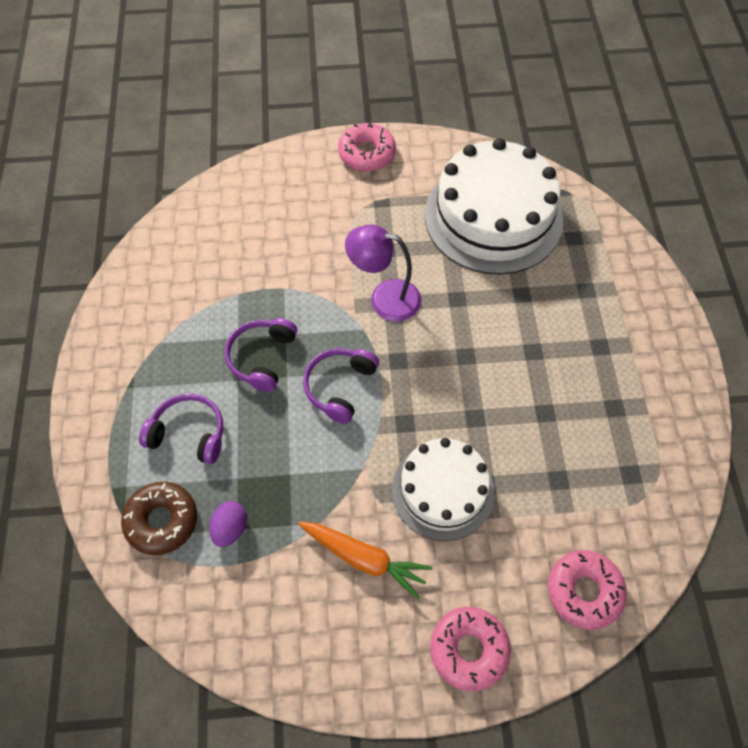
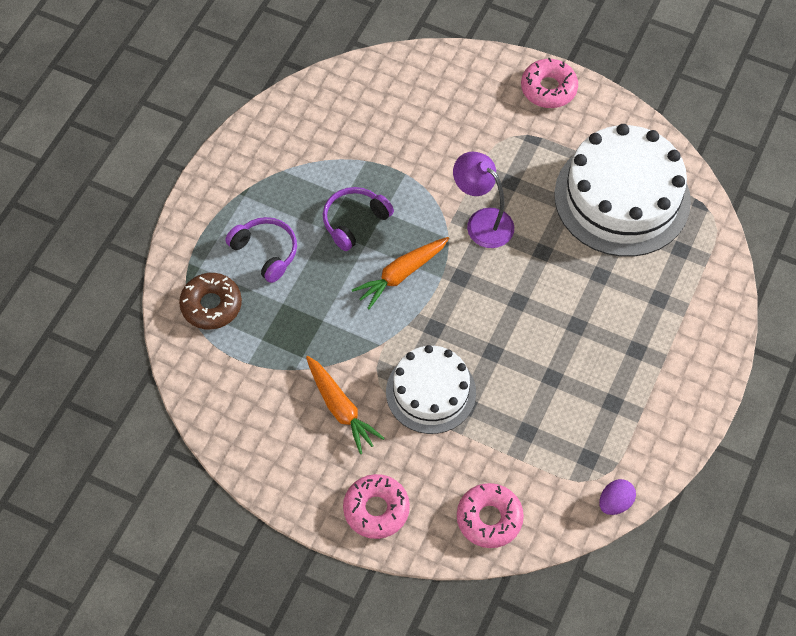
camera: 30 degrees right, 0 degrees up
(230, 528) = (257, 336): purple egg -> purple egg (615, 502)
(340, 387) = (401, 274): purple headphones -> orange carrot

